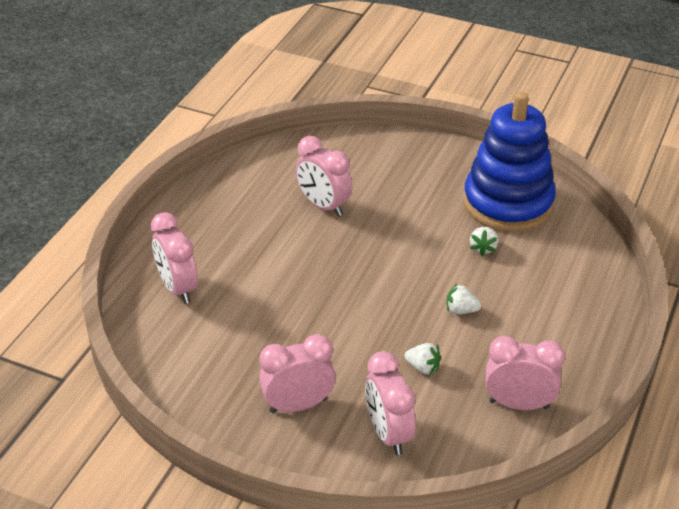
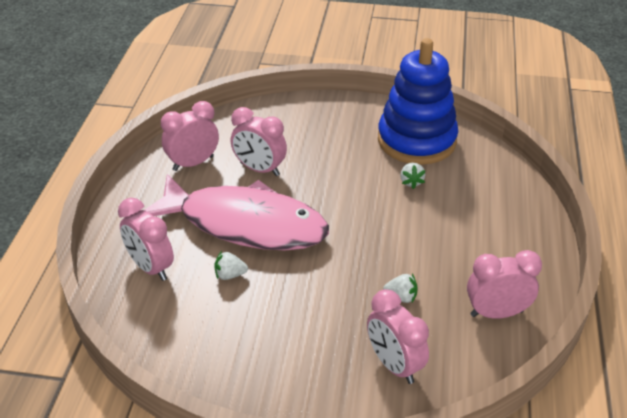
camera: 15 degrees left, 0 degrees up
(287, 261) = (244, 224): none -> pink fish
(298, 405) = (302, 356): pink clock -> pink clock (193, 163)
(461, 310) = (414, 239): white strawberry -> white strawberry (230, 275)

